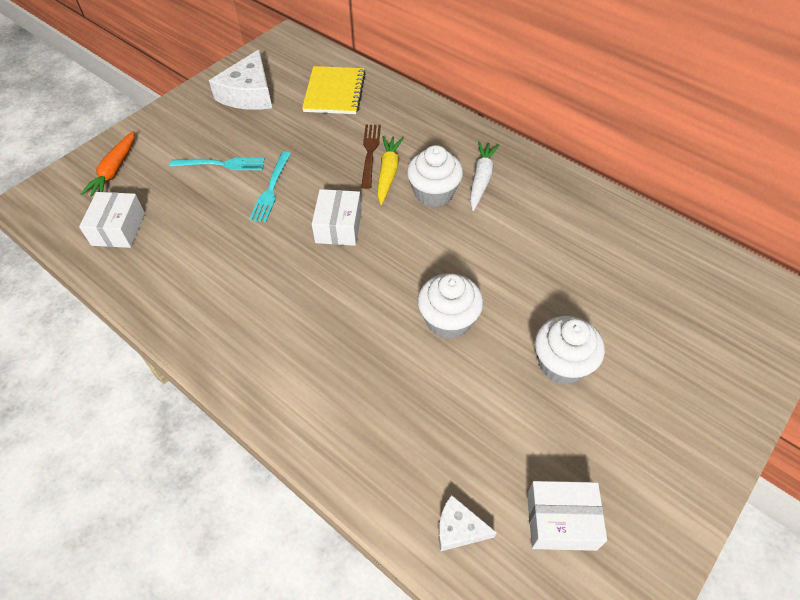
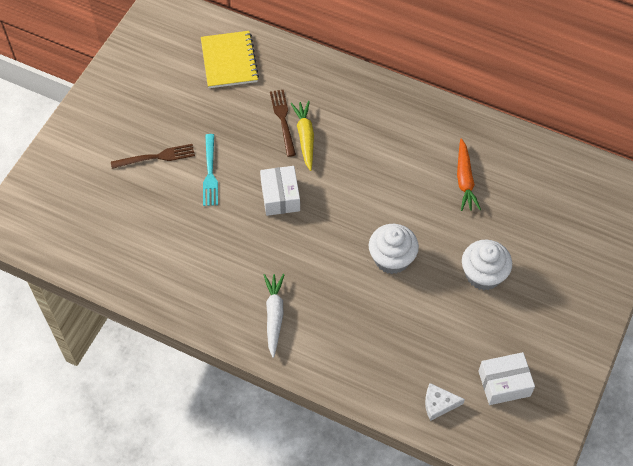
camera: 15 degrees left, 5 degrees up
(114, 170) = (62, 182): orange carrot -> orange carrot (464, 180)
(118, 229) = (95, 237): white box -> none
(222, 164) = (157, 157): turquoise fork -> brown fork
(249, 93) = (150, 77): white cheese -> none
(433, 193) = (349, 149): white cupcake -> none
(481, 179) = (385, 128): white carrot -> white carrot (274, 315)

